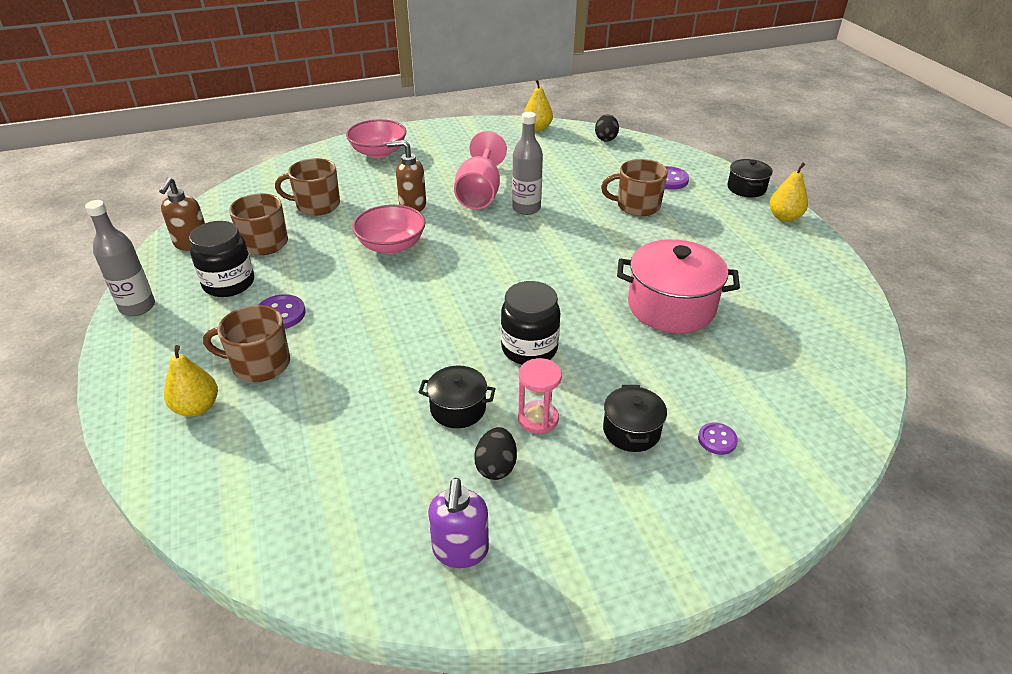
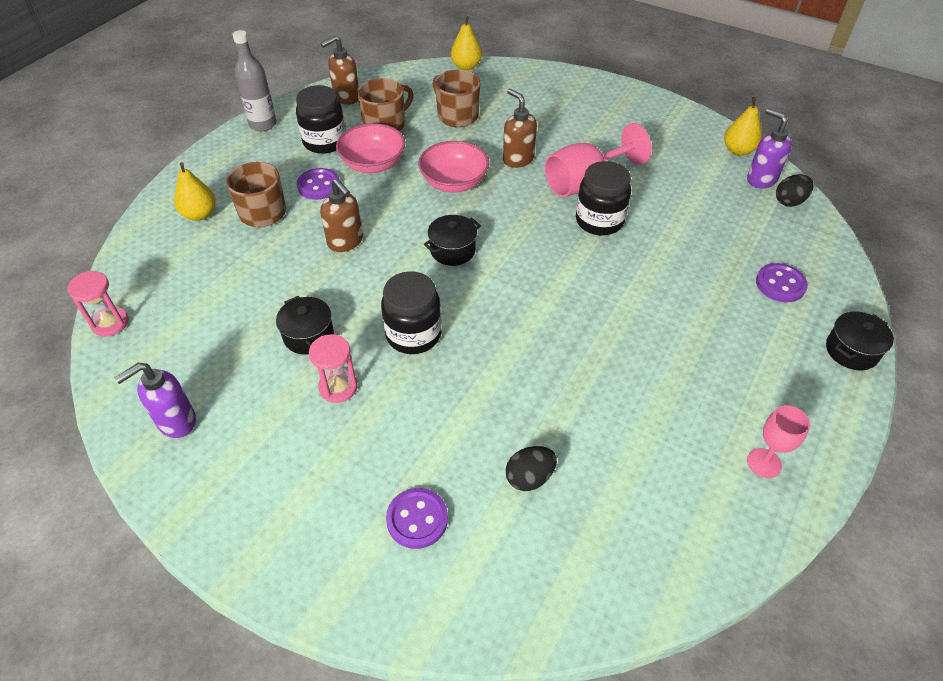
camera: 50 degrees right, 10 degrees up
(258, 549) = (110, 323): none -> pink hourglass
(375, 333) = (345, 242): none -> brown soap dispenser
(378, 152) = (566, 95): pink bowl -> pink bowl (373, 164)
(496, 466) = (268, 393): black egg -> black egg (529, 477)
(526, 208) = (599, 221): grey bottle -> black jar
(573, 136) = (761, 179): none -> purple soap dispenser
(631, 431) = (376, 453): black pot -> black pot (453, 250)
(637, 206) = (700, 287): brown mug -> none
(671, 306) = (568, 395): pink pot -> none
(717, 440) = (417, 519): purple button -> purple button, size x1.54
(784, 217) = (837, 409): yellow pear -> yellow pear (466, 66)
(800, 263) = (764, 463): none -> pink goblet

